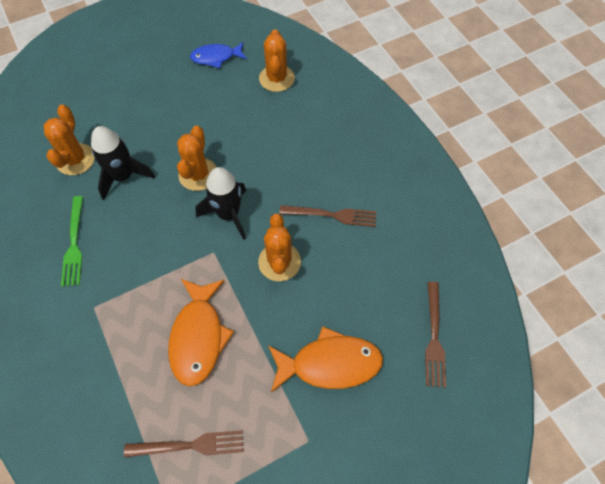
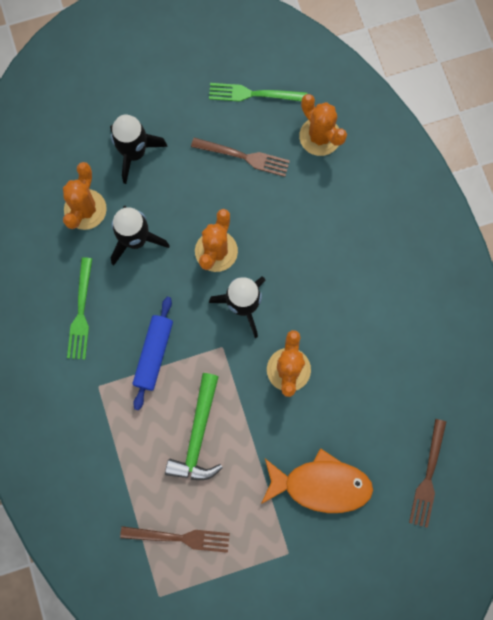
camera: 10 degrees right, 15 degrees up
(118, 111) = (134, 153): none -> black rocket
(147, 269) = (154, 354): none -> blue rolling pin
(198, 336) = (198, 435): orange fish -> green hammer
(216, 57) = (253, 94): blue fish -> green fork
(276, 78) = (320, 136): orange cactus -> orange cactus turned 45 degrees counterclockwise
(332, 215) = (352, 325): brown fork -> brown fork (244, 157)

